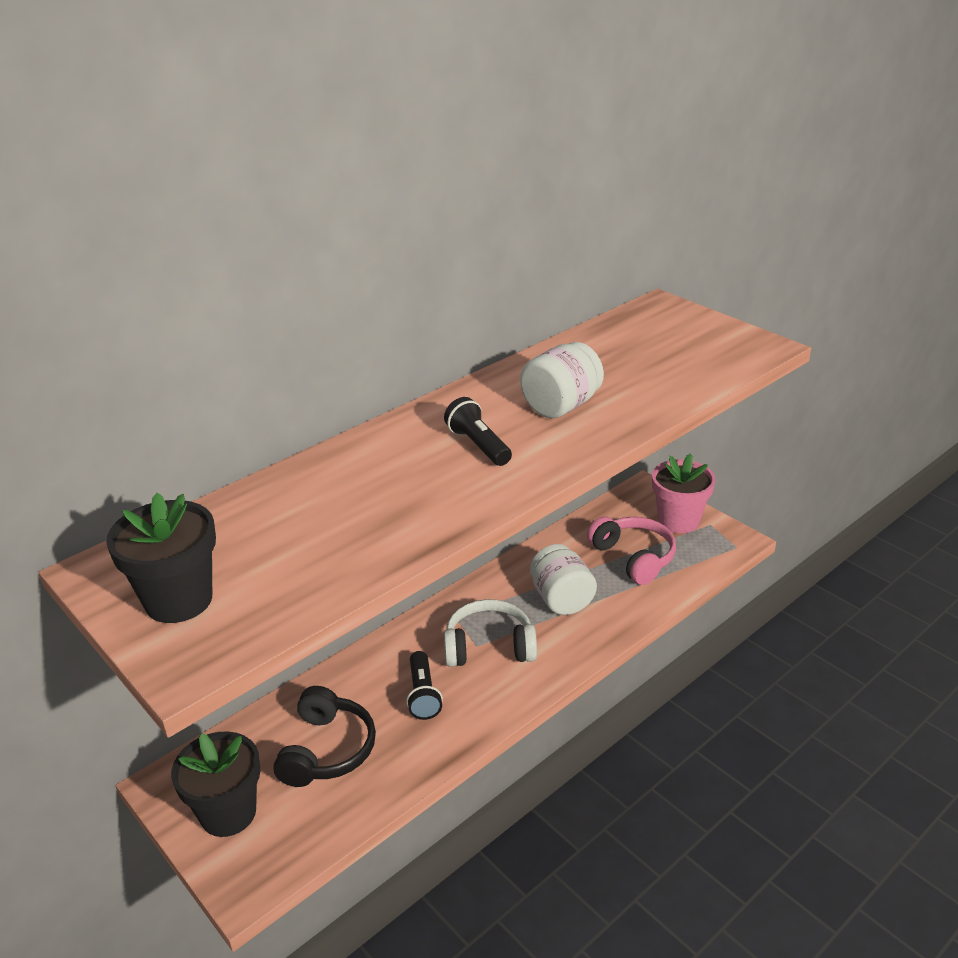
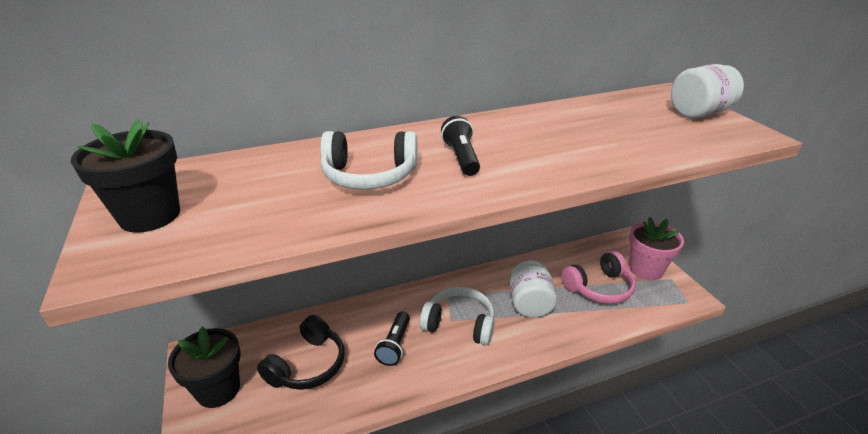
camera: 20 degrees right, 0 degrees up
(391, 491) = (369, 175): none -> white headphones
(561, 406) = (547, 144): white jar -> white jar (699, 113)
(634, 557) = (599, 288): pink headphones -> pink headphones turned 75 degrees clockwise

